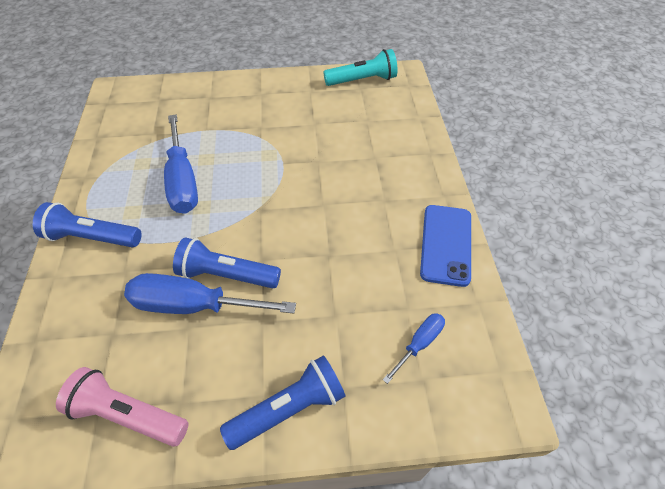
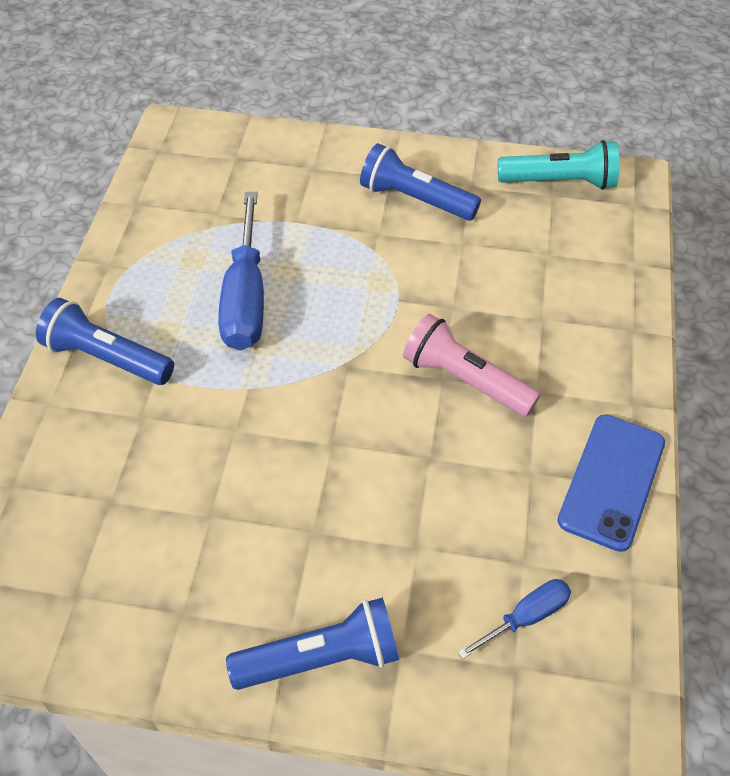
camera: 15 degrees right, 0 degrees up
(128, 415) = (114, 611): pink flashlight -> pink flashlight (465, 380)
(194, 305) = (225, 487): blue screwdriver -> none
(227, 275) = (279, 454): blue flashlight -> blue flashlight (415, 199)

